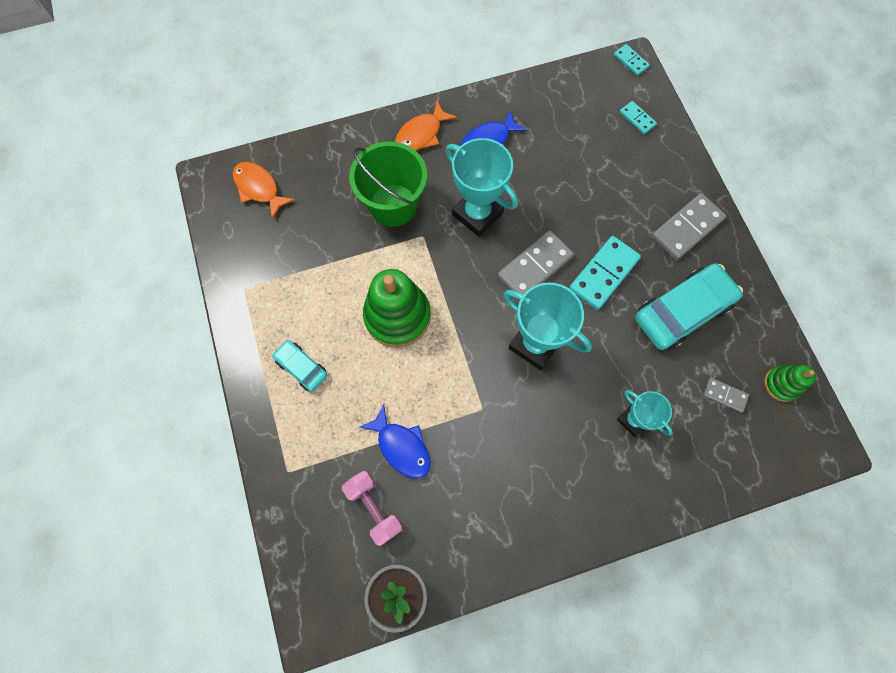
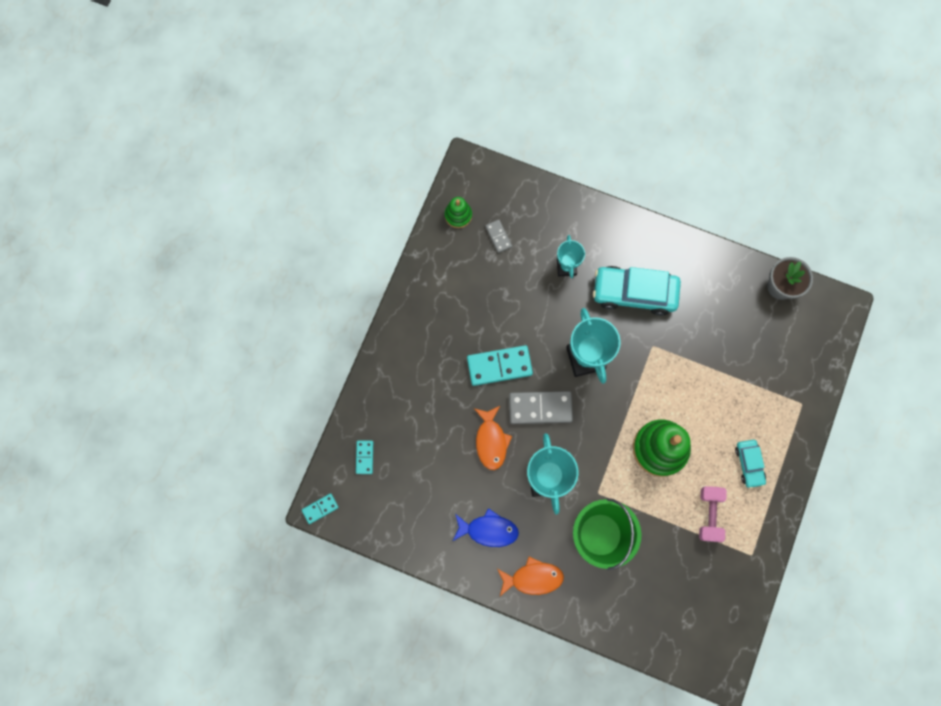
camera: 140 degrees left, 5 degrees up
(259, 188) = (688, 631): orange fish -> orange fish (491, 441)
(374, 508) = (763, 341): pink dumbbell -> pink dumbbell (709, 514)
(401, 446) = (720, 363): blue fish -> none
(630, 61) = (320, 508): turquoise domino -> turquoise domino turned 60 degrees clockwise
(682, 311) = (473, 302): turquoise car -> turquoise car (634, 293)
(687, 228) = (414, 350): grey domino -> none

